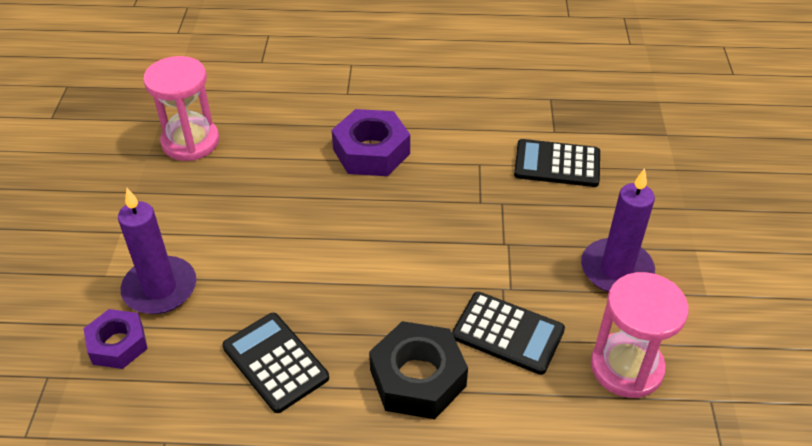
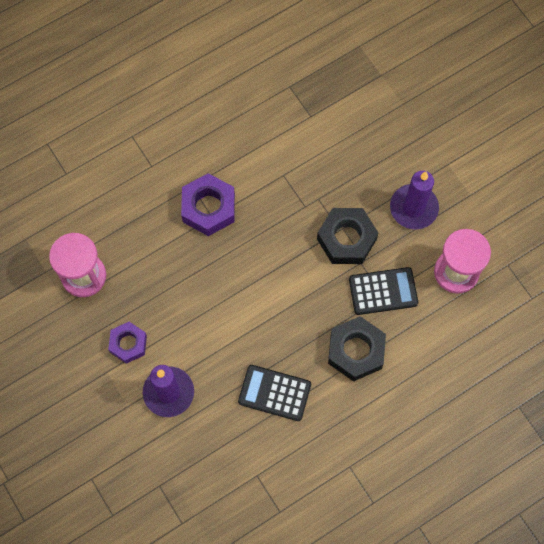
camera: 35 degrees left, 25 degrees up
(118, 344) = (179, 441): purple nut -> purple nut (128, 344)
(504, 256) = (346, 239): none -> black nut
(557, 164) = (330, 145): black calculator -> none

